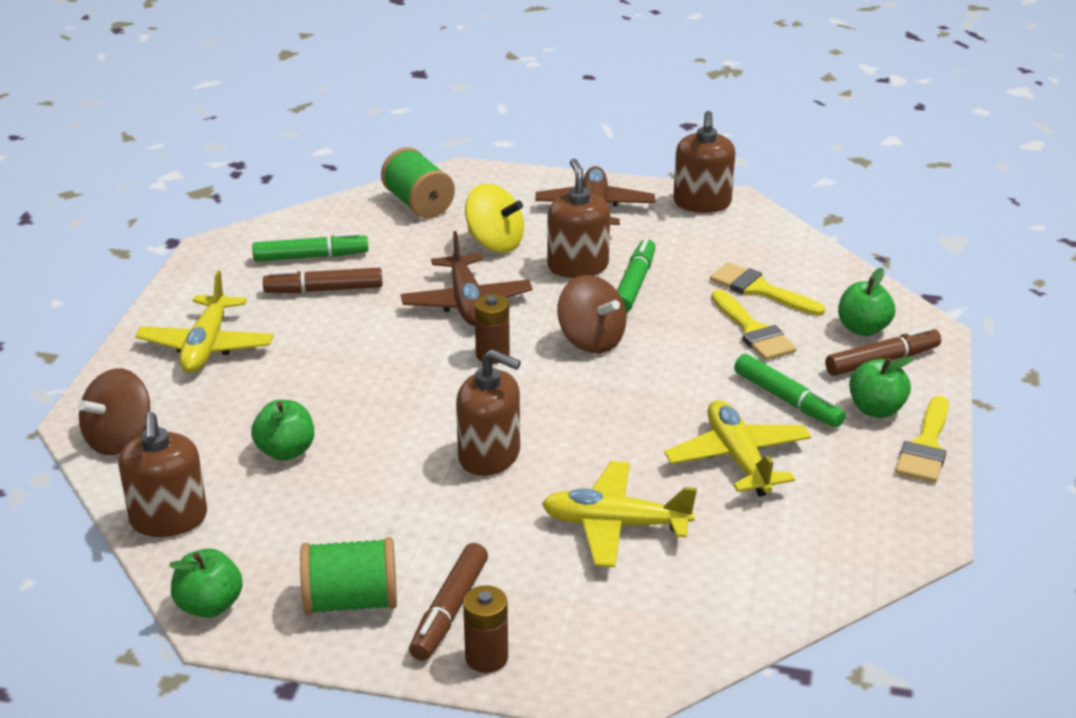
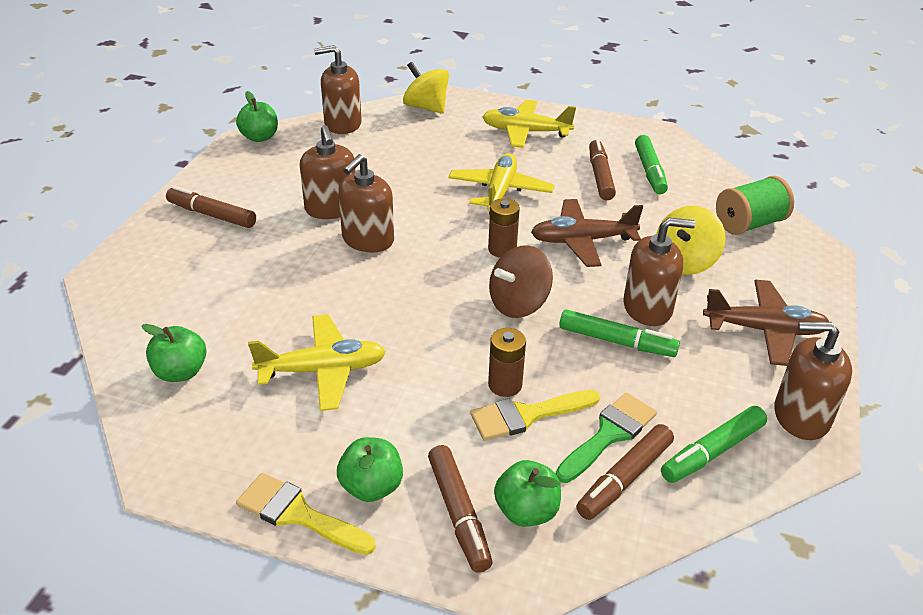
camera: 95 degrees right, 5 degrees up
(119, 439) = (426, 107): brown spinning top -> yellow spinning top
(286, 451) = (398, 160): green apple -> green apple (181, 372)
(351, 601) = (239, 181): green spool -> none
(419, 496) = (331, 208): none -> brown soap dispenser
(486, 657) = (161, 226): brown battery -> brown battery (505, 385)
(615, 525) = (264, 291): yellow plane -> yellow plane (500, 192)
(760, 290) = (609, 435): yellow brush -> green brush
(787, 400) = (402, 419): green marker -> green marker (712, 452)
(806, 283) = (624, 478): none -> brown marker

